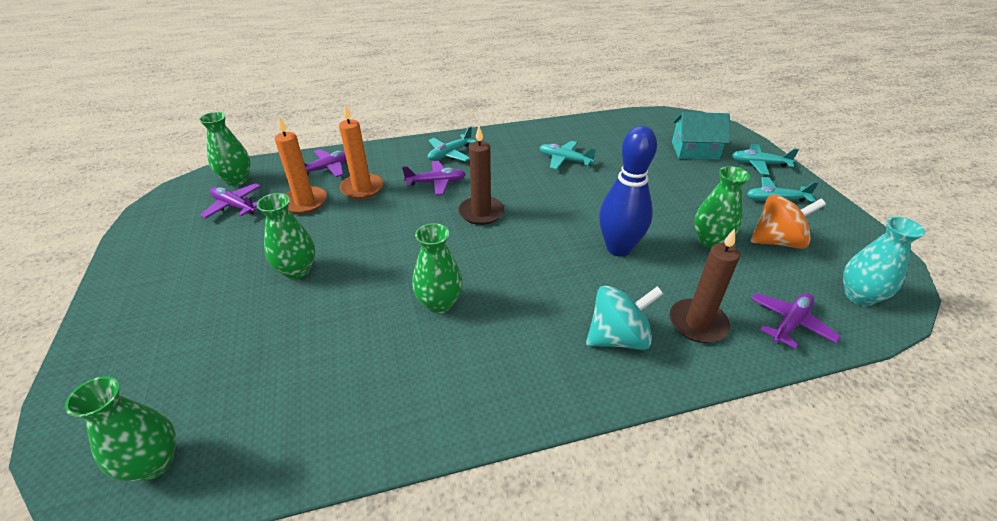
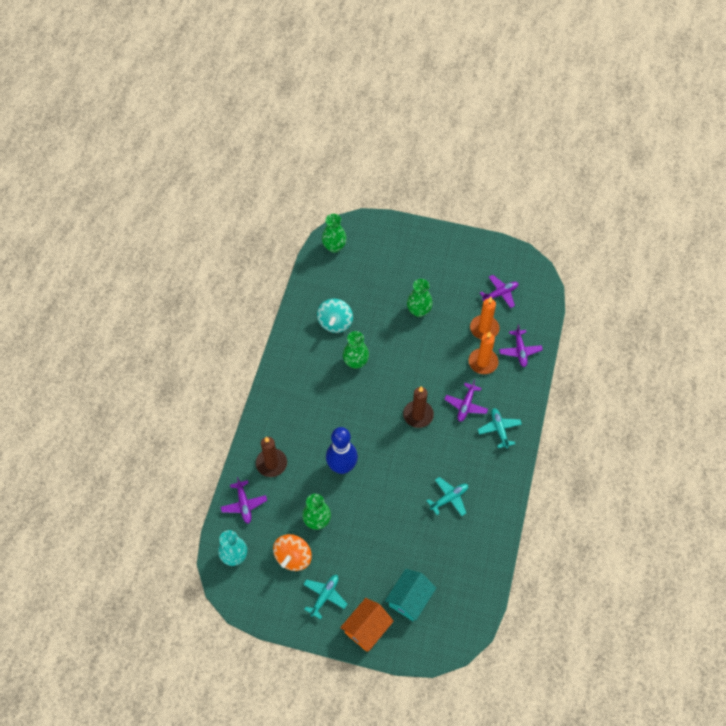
camera: 120 degrees right, 20 degrees up
(237, 180) = (532, 299): green vase -> none
(618, 337) = (287, 423): turquoise spinning top -> turquoise spinning top (335, 323)
(759, 164) = (367, 629): turquoise plane -> orange house

